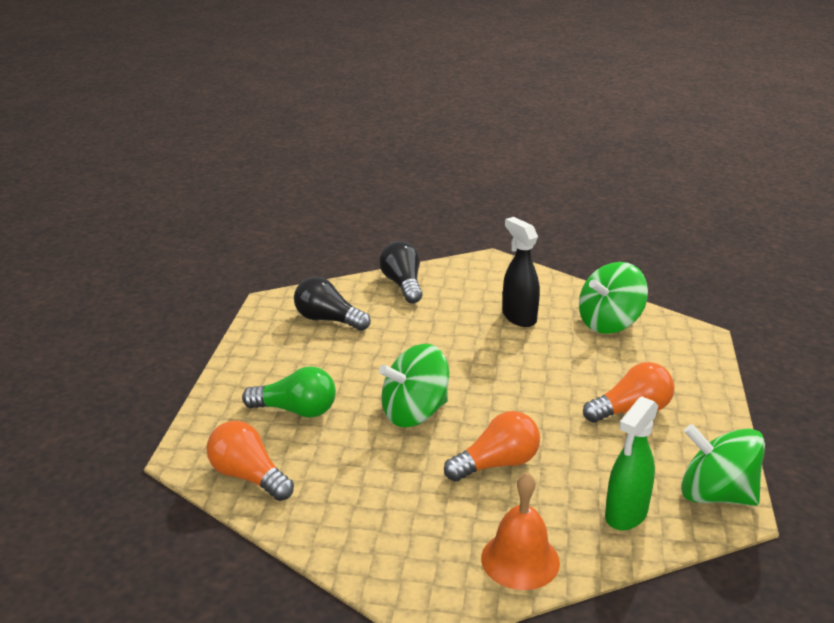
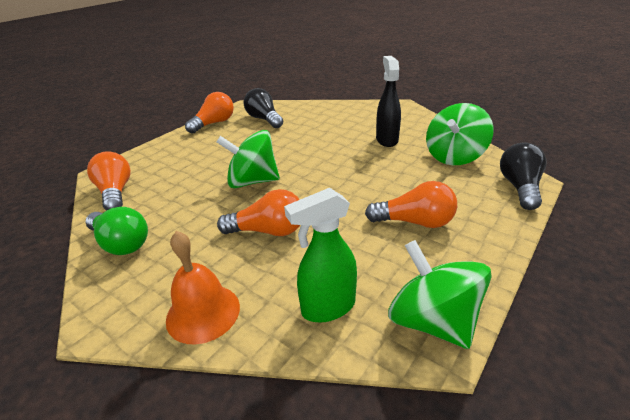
camera: 30 degrees right, 5 degrees up
(259, 342) = (214, 123): none -> orange light bulb
(296, 410) = (187, 162): green light bulb -> green light bulb (121, 243)
(403, 285) = (329, 109): black light bulb -> black light bulb (519, 187)
(609, 323) = (454, 156): green spinning top -> green spinning top turned 45 degrees counterclockwise

